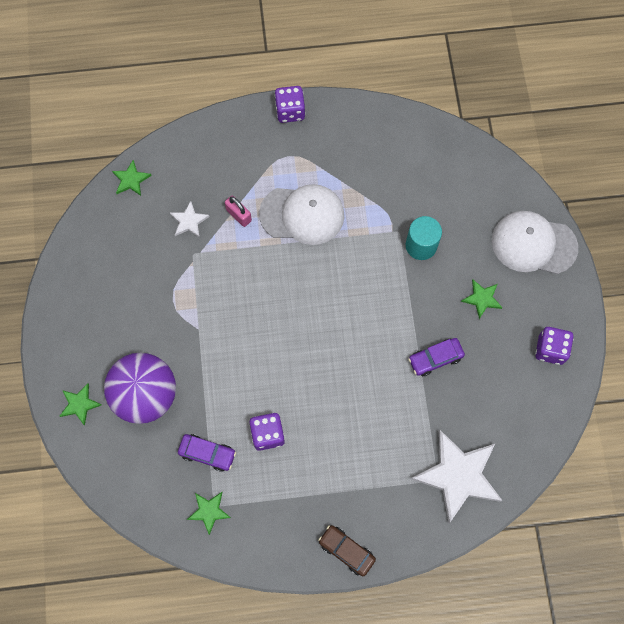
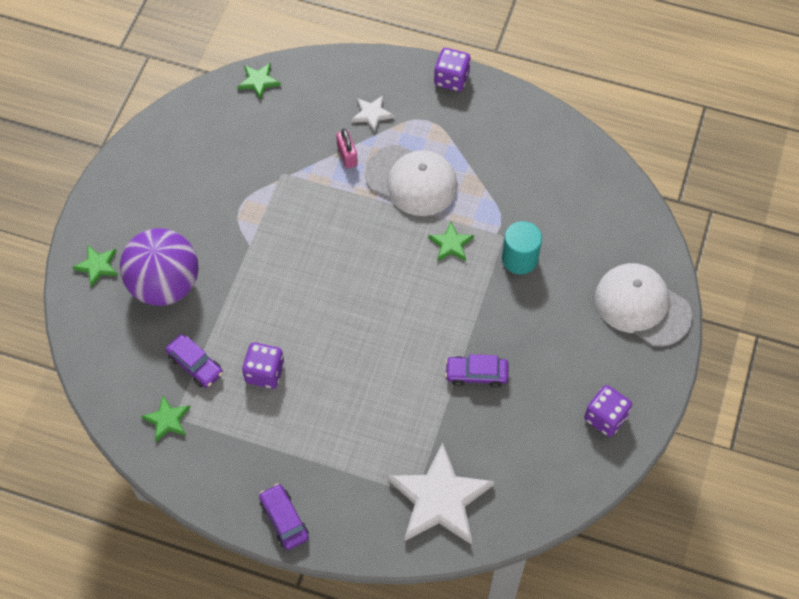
camera: 25 degrees right, 10 degrees down
(189, 221) = (294, 141): white star -> white star (372, 114)
(346, 551) = (284, 520): brown car -> purple car
(482, 299) = (557, 337): green star -> green star (451, 244)

